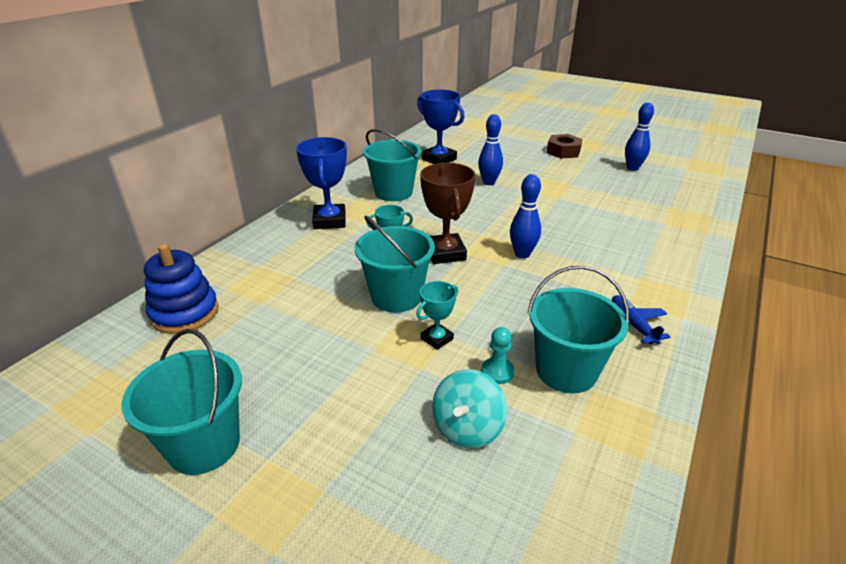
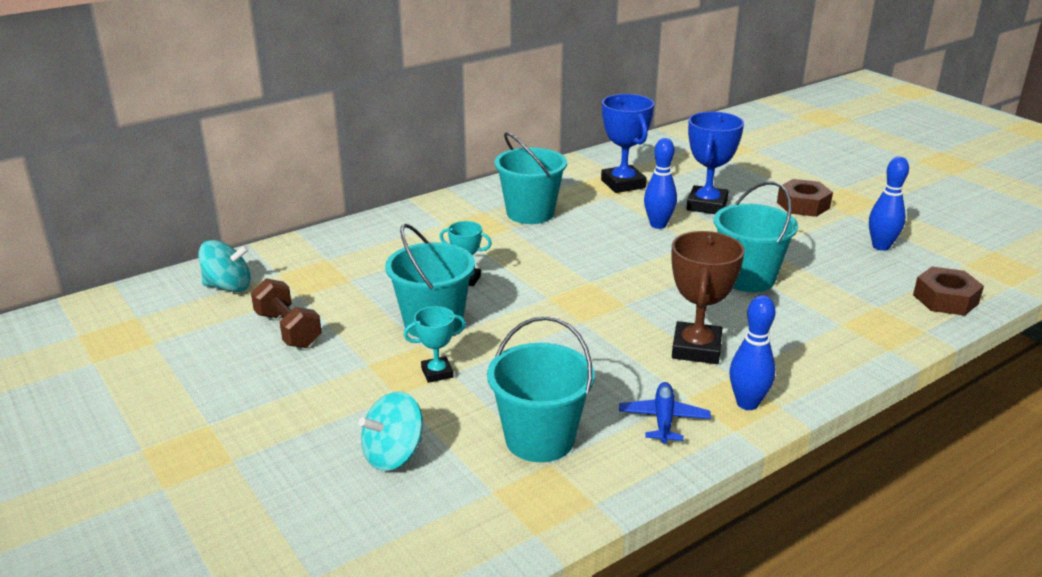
camera: 25 degrees right, 5 degrees down
(185, 313) = (228, 287): blue stacking toy -> turquoise spinning top
(204, 445) = (168, 397): turquoise bucket -> turquoise bucket (747, 278)
(274, 338) = (288, 330): none -> brown dumbbell
(329, 221) = (432, 230): blue trophy -> blue trophy (707, 205)
(445, 253) = (526, 293): brown trophy -> brown trophy (696, 349)
(497, 372) = (468, 419): turquoise pawn -> none
(522, 254) = (613, 315): blue bowling pin -> blue bowling pin (747, 403)
(700, 193) = (945, 299): none -> brown nut

